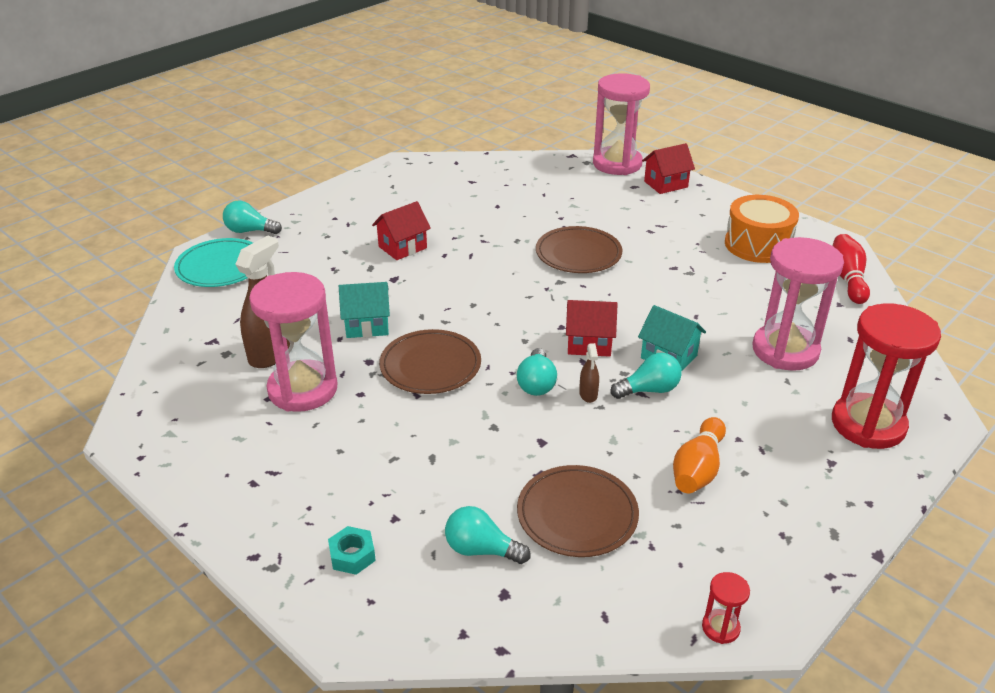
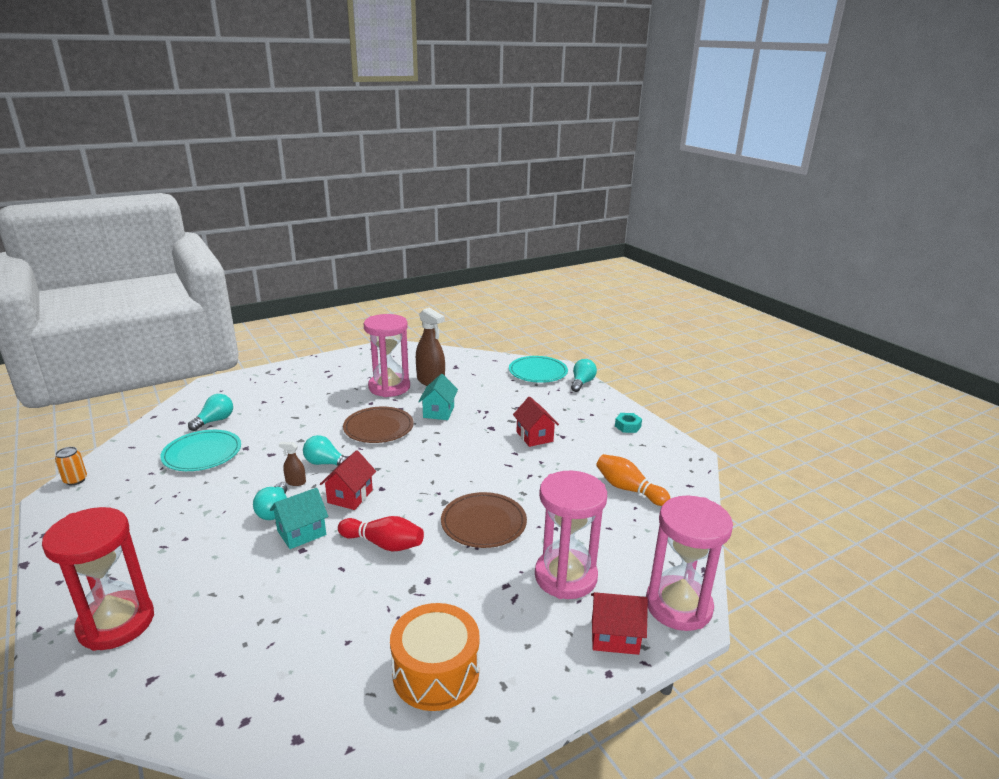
camera: 105 degrees right, 10 degrees down
(352, 555) = (252, 389): turquoise nut -> turquoise nut (627, 426)
(577, 514) = (202, 453): brown plate -> turquoise plate
(665, 184) = (614, 636): red house -> red house turned 75 degrees counterclockwise
(697, 469) = (181, 509): orange bowling pin -> orange bowling pin (628, 489)
(720, 628) = (75, 480): red hourglass -> orange can
(785, 350) = (248, 610): pink hourglass -> pink hourglass (565, 577)
(847, 279) = (316, 734): red bowling pin -> red bowling pin (384, 544)

